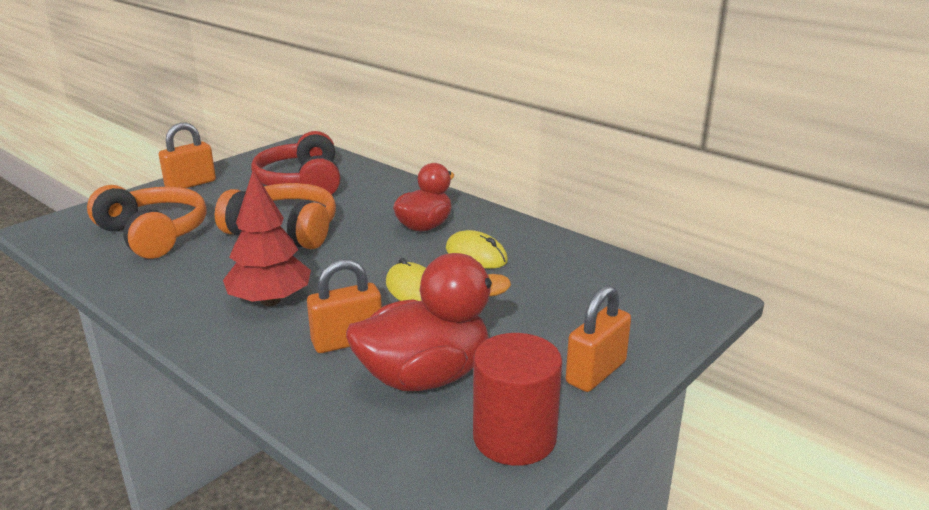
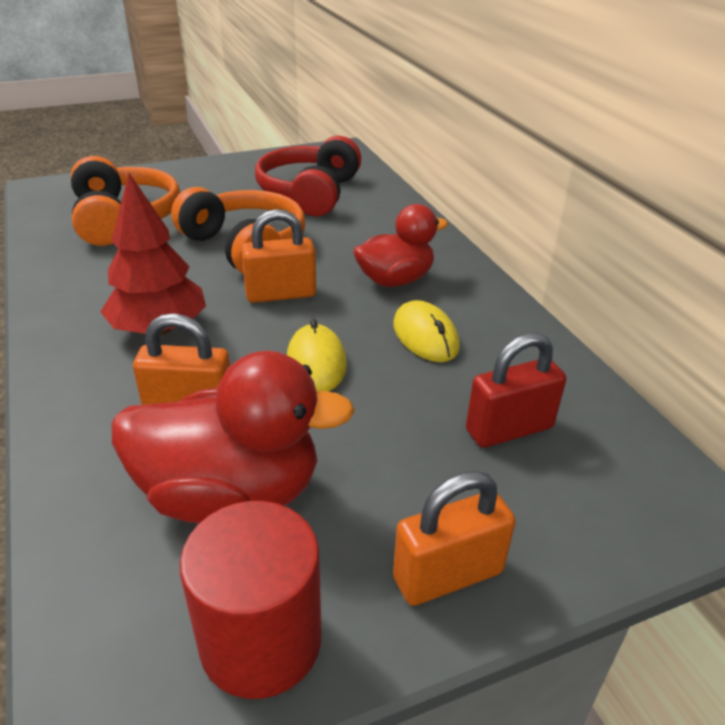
camera: 25 degrees right, 10 degrees up
(190, 184) = (205, 170): orange padlock -> orange padlock (280, 294)
(573, 292) = (509, 429): none -> red padlock

